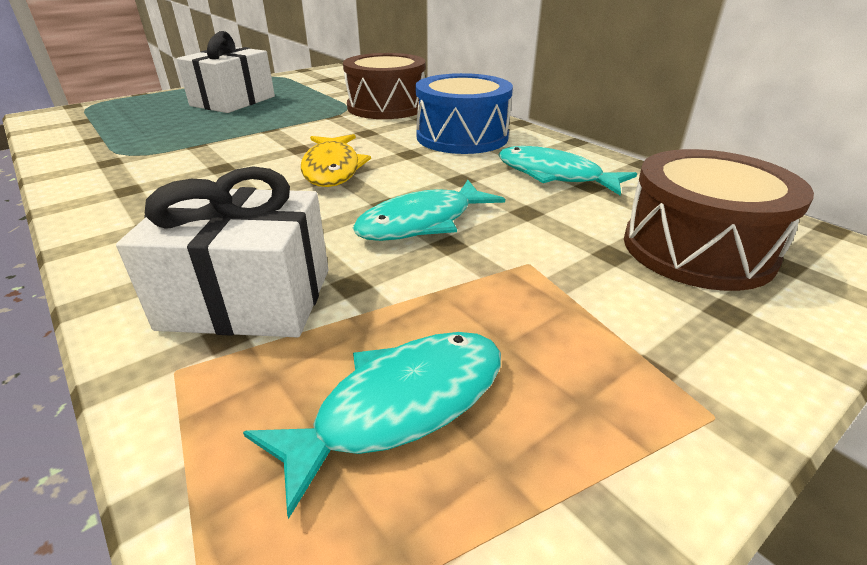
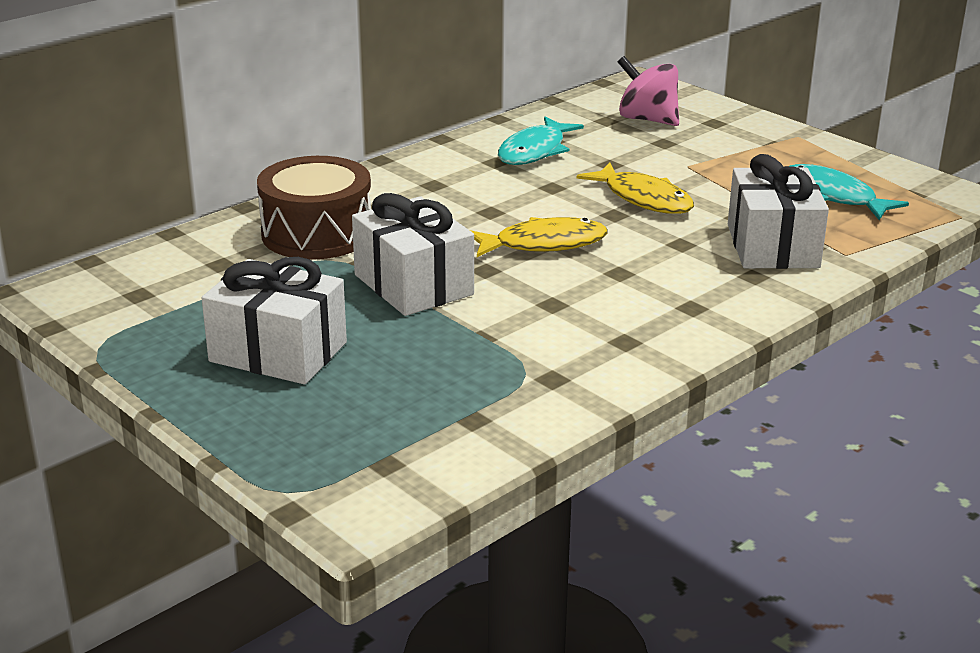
camera: 95 degrees left, 5 degrees down
(291, 128) = (413, 285): none -> white gift
(422, 222) = (643, 199): turquoise fish -> yellow fish
(462, 137) = (436, 187): blue drum -> none
(697, 249) = (647, 119): brown drum -> pink spinning top

